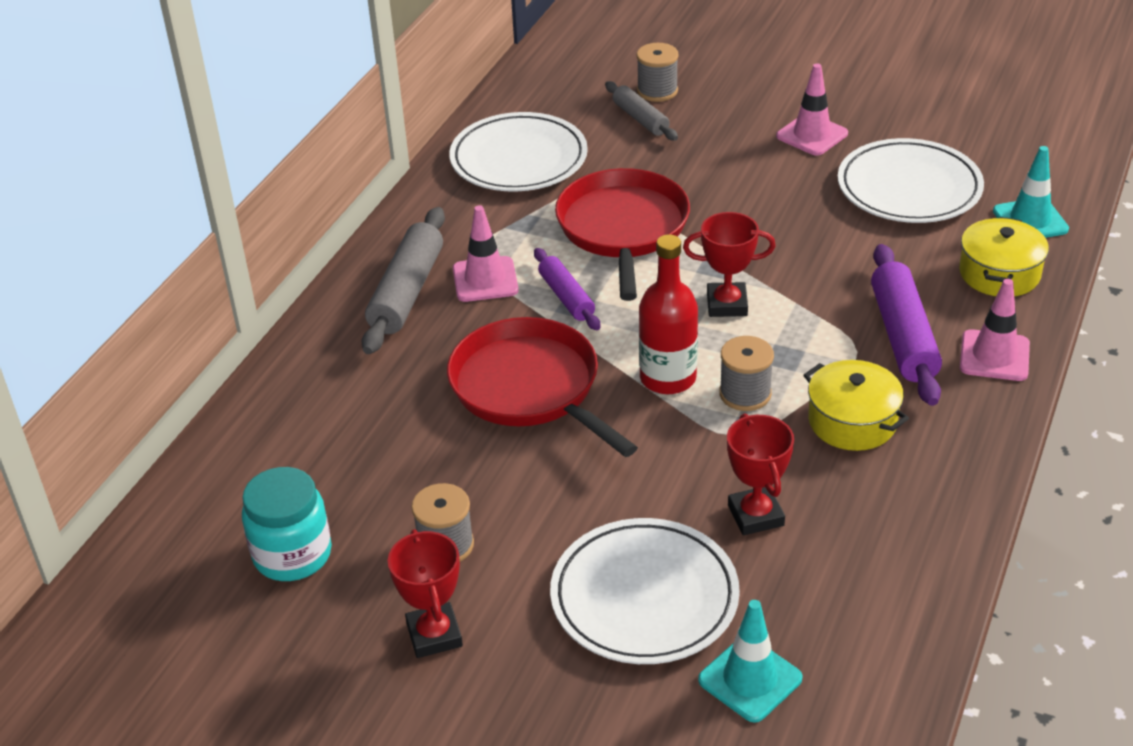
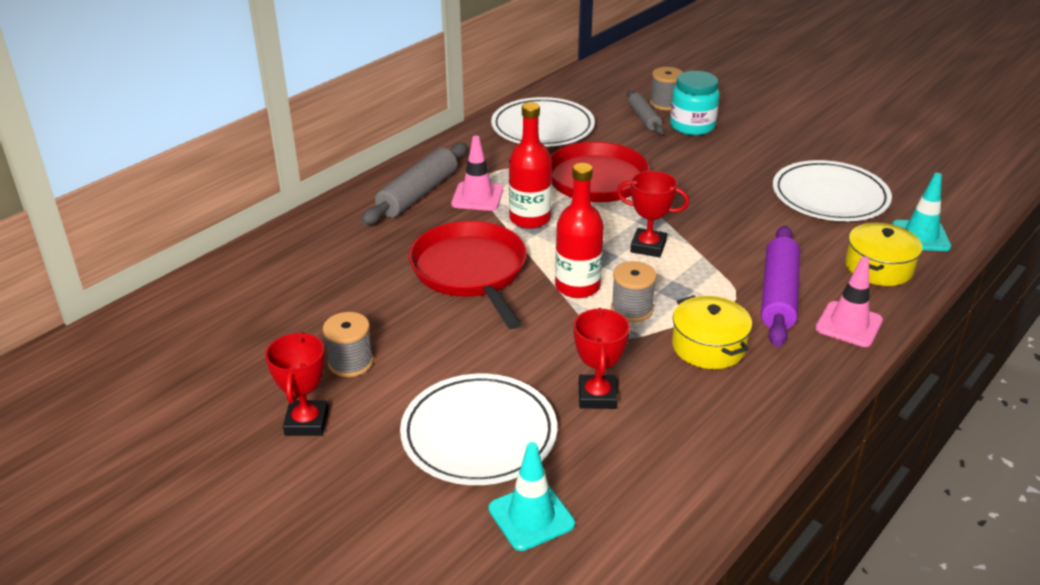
camera: 15 degrees right, 5 degrees down
(292, 554) = (239, 344): turquoise jar -> turquoise jar (692, 126)
(566, 297) = (530, 219): purple rolling pin -> red bottle
(812, 135) = (768, 150): pink traffic cone -> none

